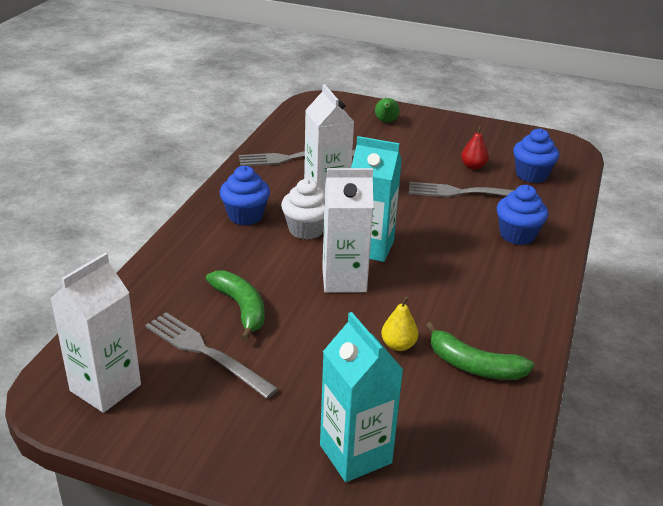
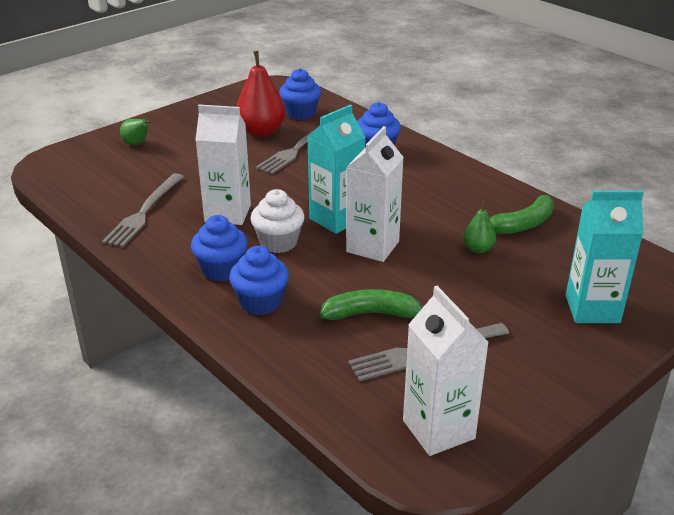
camera: 60 degrees left, 0 degrees up
(216, 247) = (260, 302): none -> blue cupcake
(398, 345) = (478, 249): yellow pear -> green pear
(473, 166) = (261, 132): red pear -> red pear, size x1.90

